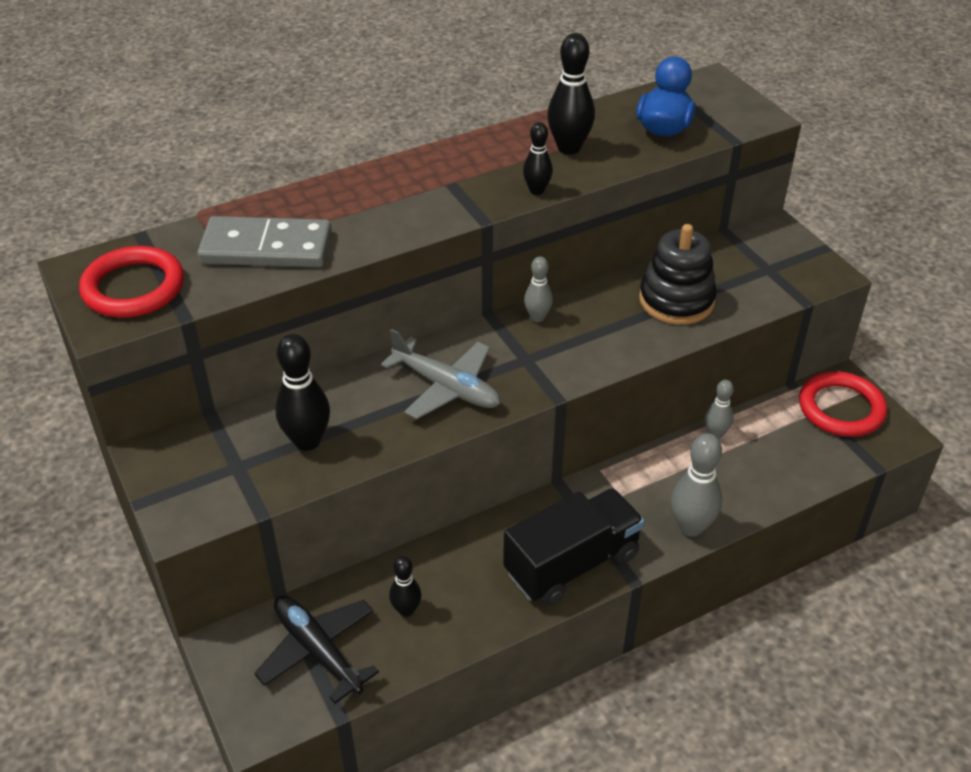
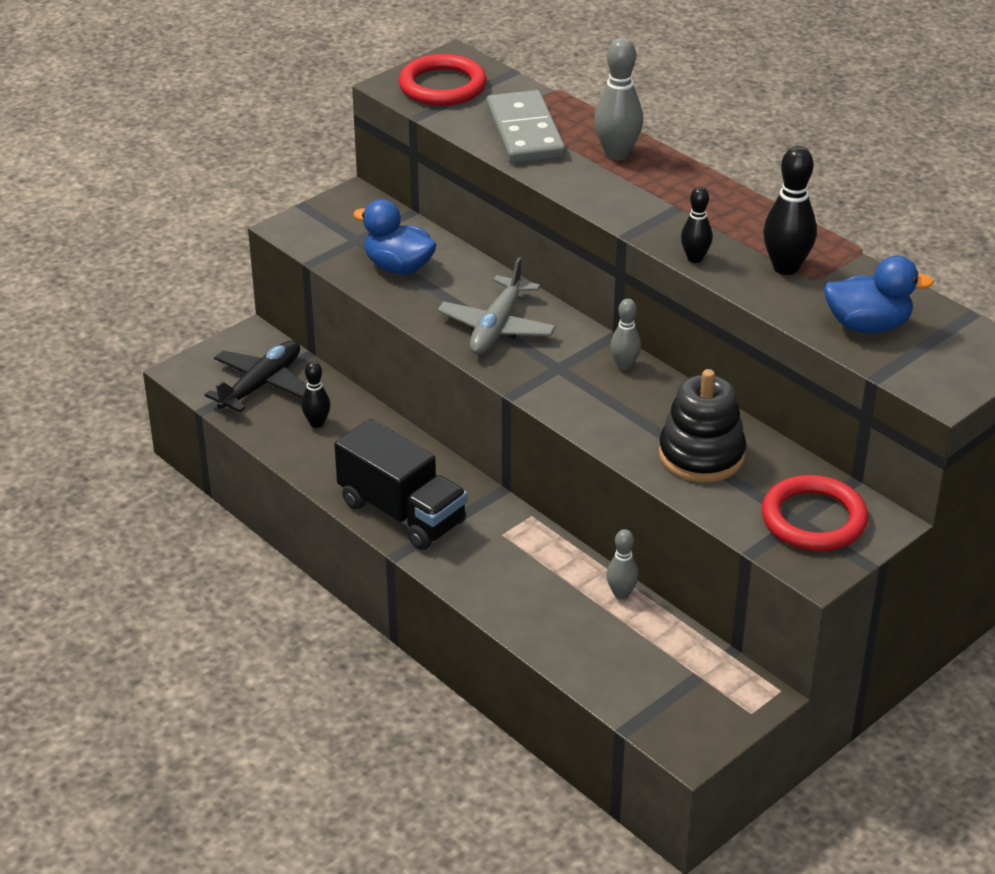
camera: 75 degrees right, 5 degrees down
(307, 441) = (398, 267): black bowling pin -> blue duck
(691, 527) = (478, 587): grey bowling pin -> grey bowling pin (617, 154)
(841, 408) = (711, 694): red ring -> red ring (813, 519)

